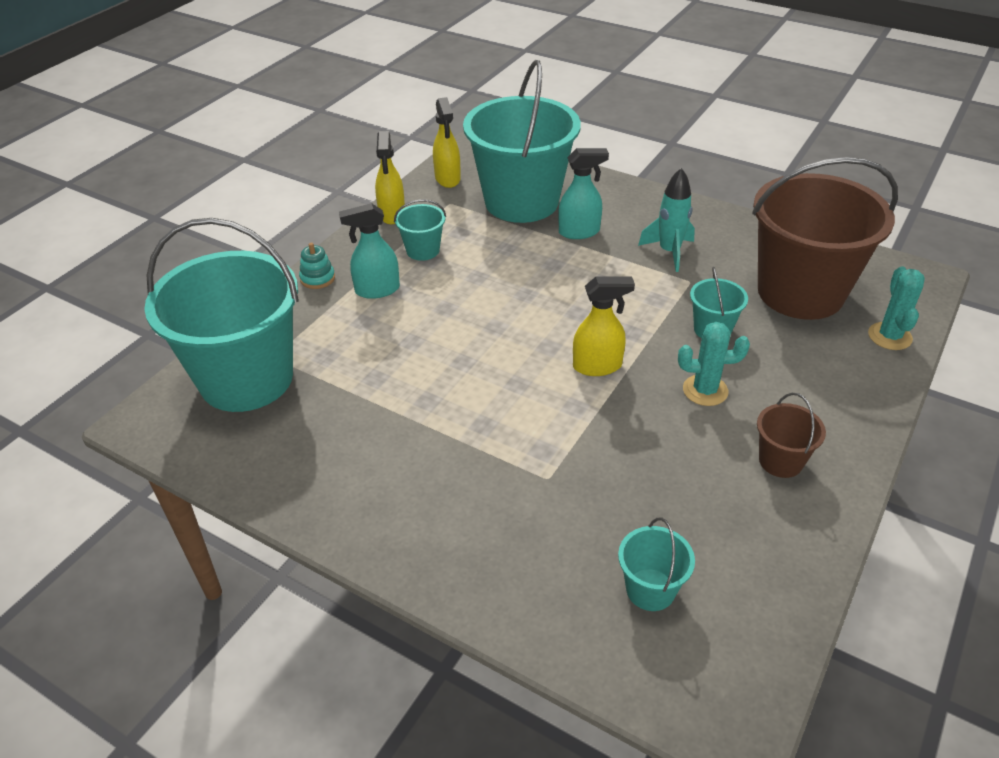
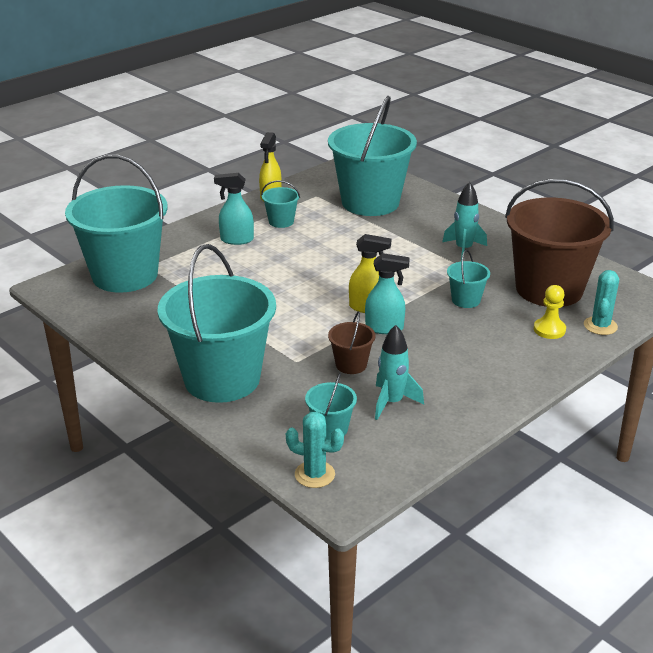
camera: 15 degrees right, 10 degrees down
(317, 278) = (199, 227): turquoise stacking toy -> none
(447, 179) = (323, 180): yellow spray bottle -> none
(460, 534) = (222, 379): none -> turquoise bucket
(579, 232) = (403, 227): turquoise spray bottle -> turquoise spray bottle (384, 328)
(705, 390) = (437, 333): turquoise cactus -> turquoise cactus (314, 474)
(707, 521) = (392, 402): none -> turquoise rocket
(780, 461) = (465, 381): brown bucket -> brown bucket (351, 365)
(835, 355) = (549, 330): none -> yellow pawn

